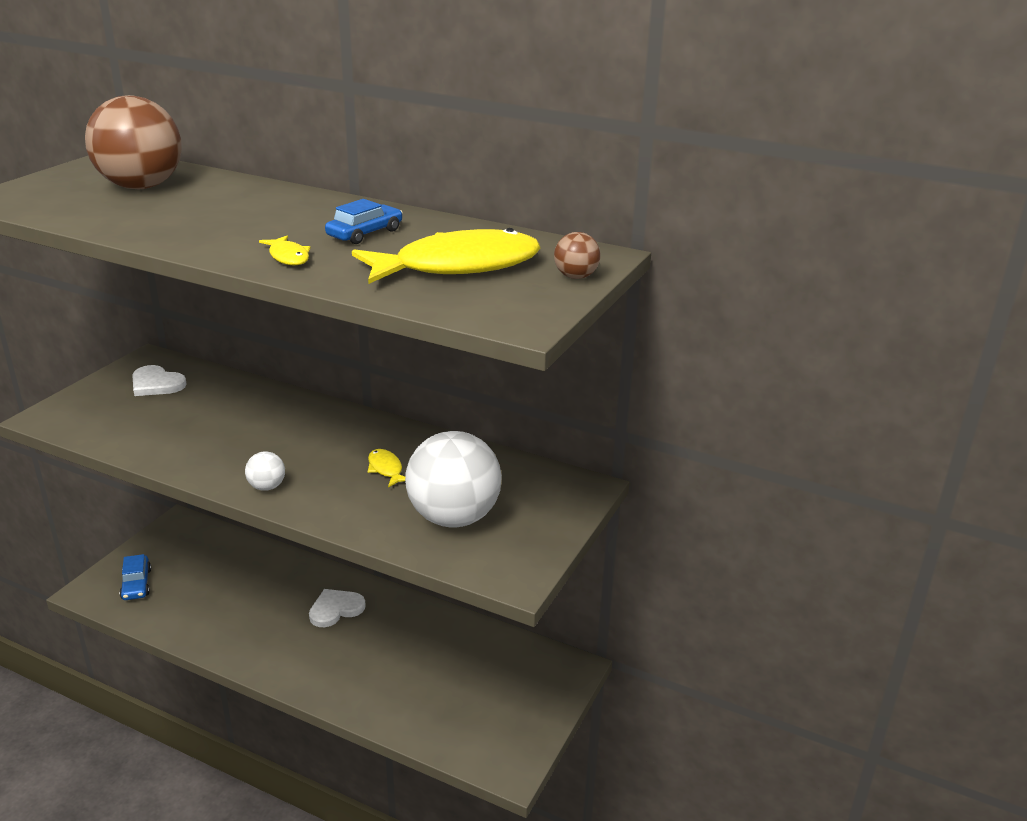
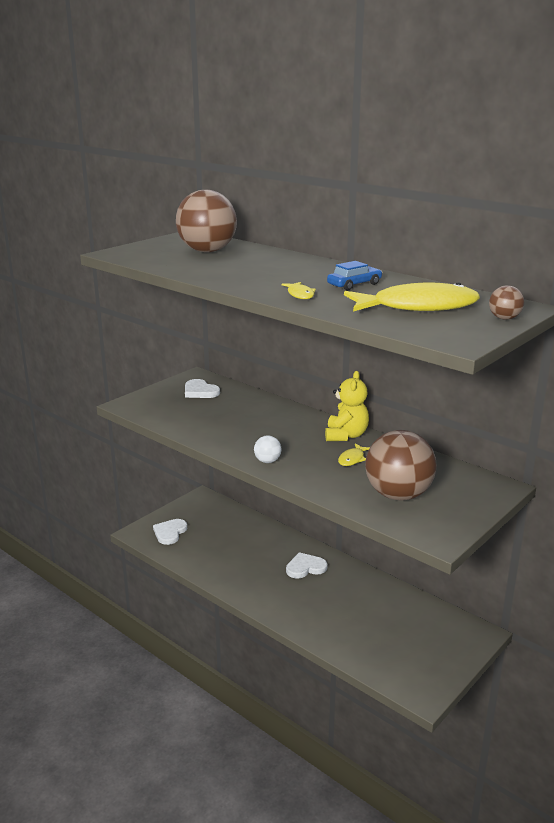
camera: 15 degrees right, 5 degrees down
(136, 584) = (170, 532): blue car -> white heart
(373, 433) = (346, 435): none -> yellow teddy bear
(386, 469) = (352, 459): yellow fish -> yellow fish turned 135 degrees counterclockwise
(454, 517) = (398, 495): white ball -> brown ball

